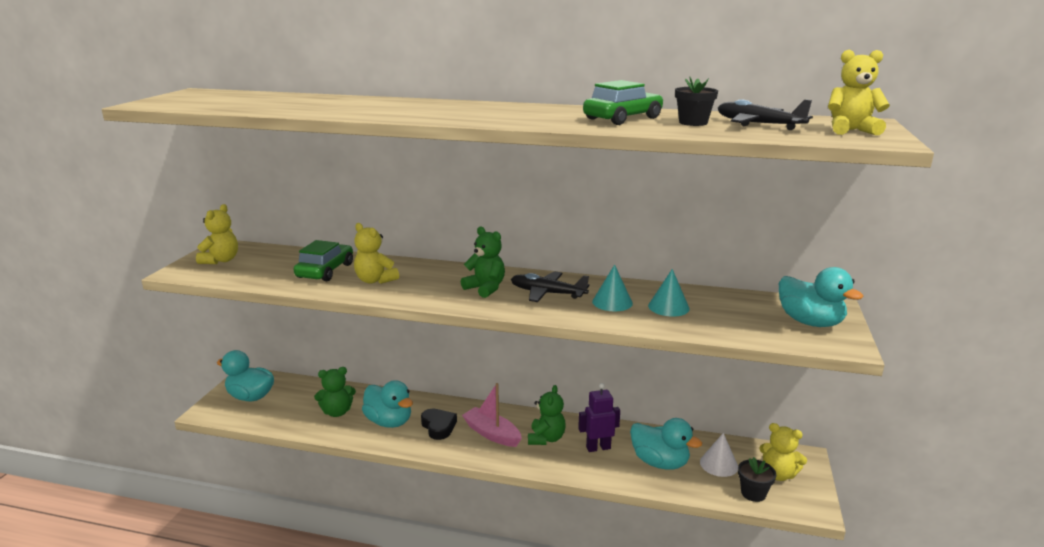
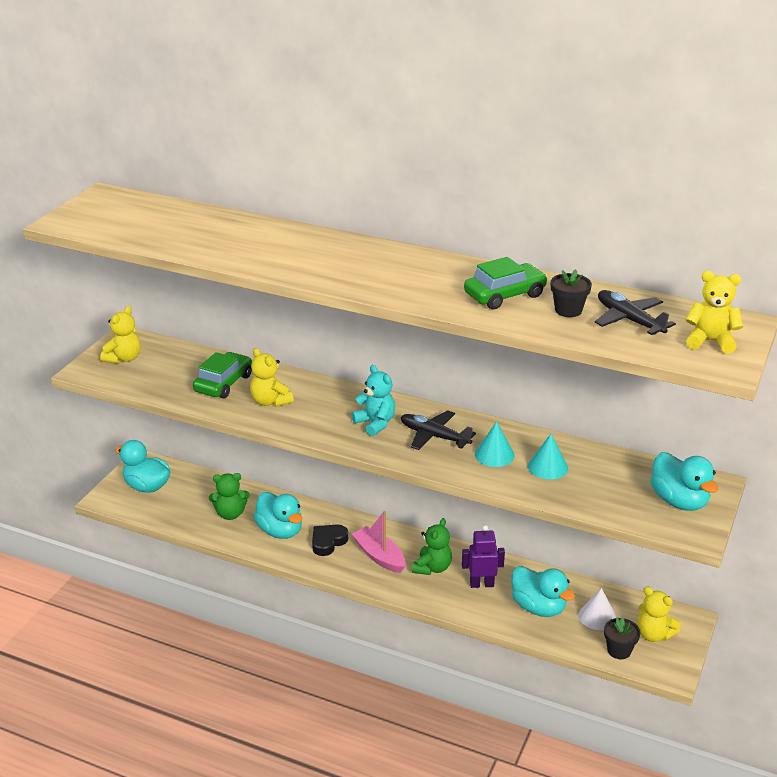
camera: 10 degrees right, 10 degrees up
(438, 427) = (328, 542): black heart -> black heart turned 120 degrees counterclockwise
(485, 288) = (375, 423): green teddy bear -> turquoise teddy bear

